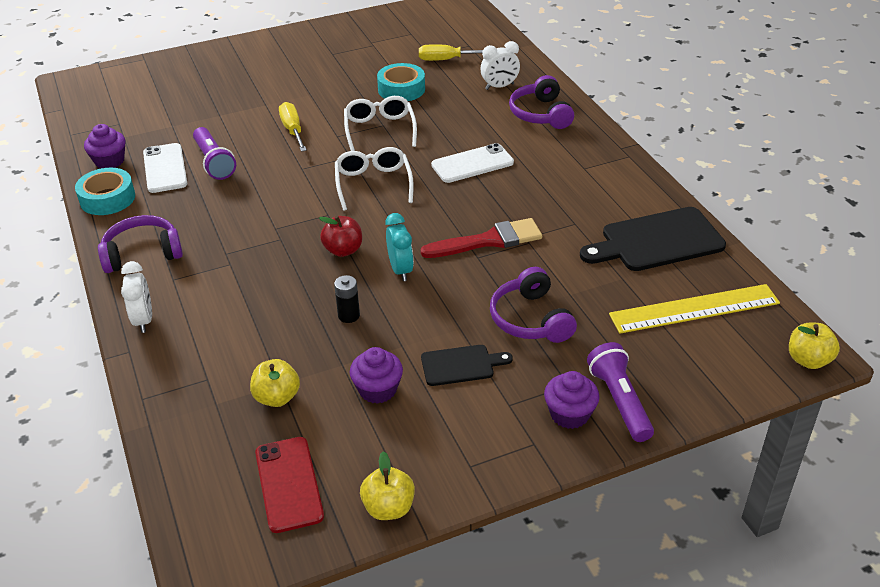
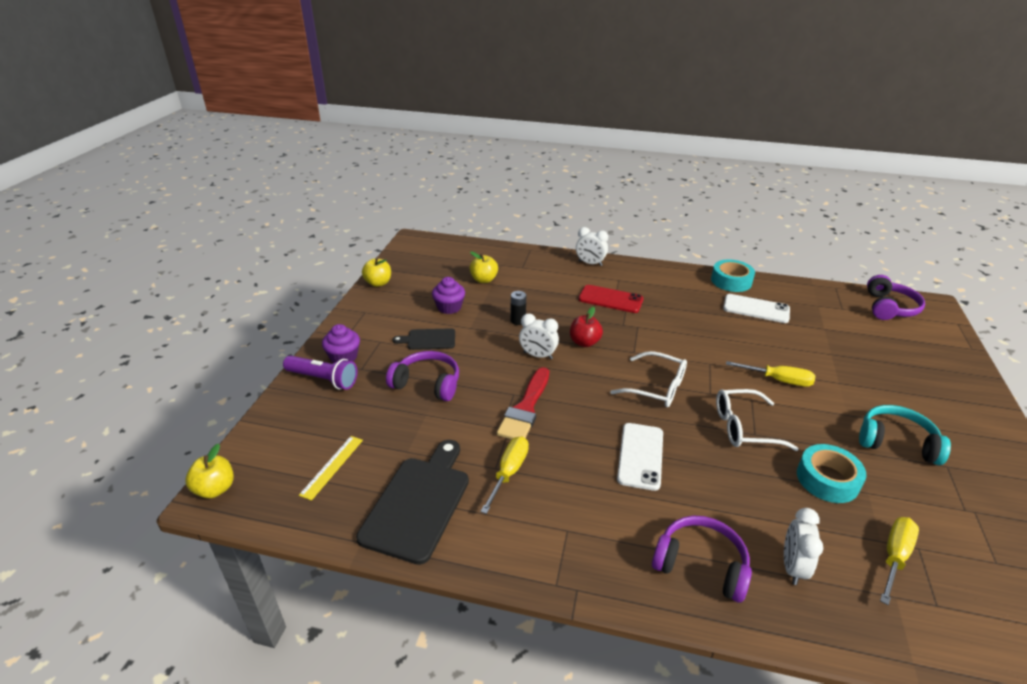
camera: 125 degrees right, 5 degrees down
(109, 161) = (783, 292): purple cupcake -> none
(142, 253) = (655, 277): purple headphones -> purple headphones (889, 308)
(214, 162) = (749, 329): purple flashlight -> none
(289, 484) = (428, 266): red phone -> red phone (610, 299)
(325, 72) = (896, 442): none -> turquoise headphones
(380, 130) = (745, 427): white glasses -> white glasses turned 150 degrees clockwise
(400, 270) = (538, 355): turquoise clock -> white clock
(461, 365) = (428, 339): black cutting board -> black cutting board turned 60 degrees clockwise
(571, 214) = (508, 473): none -> yellow screwdriver
(694, 309) = (332, 466): yellow ruler -> yellow ruler, size x0.55

